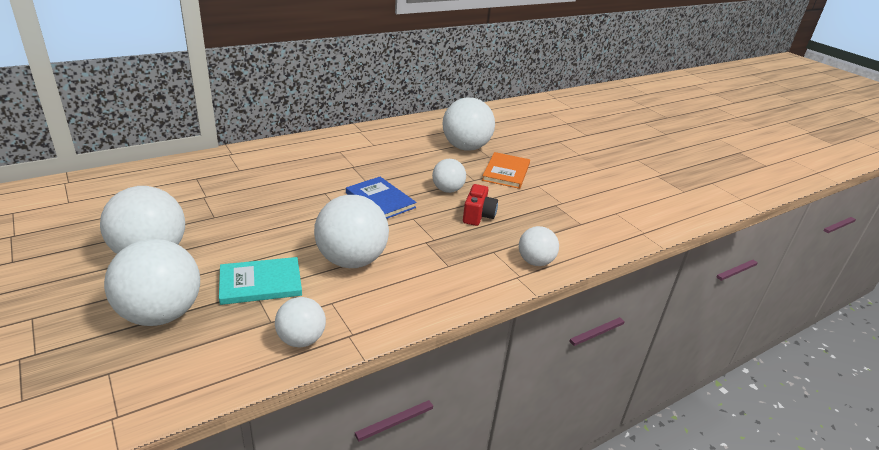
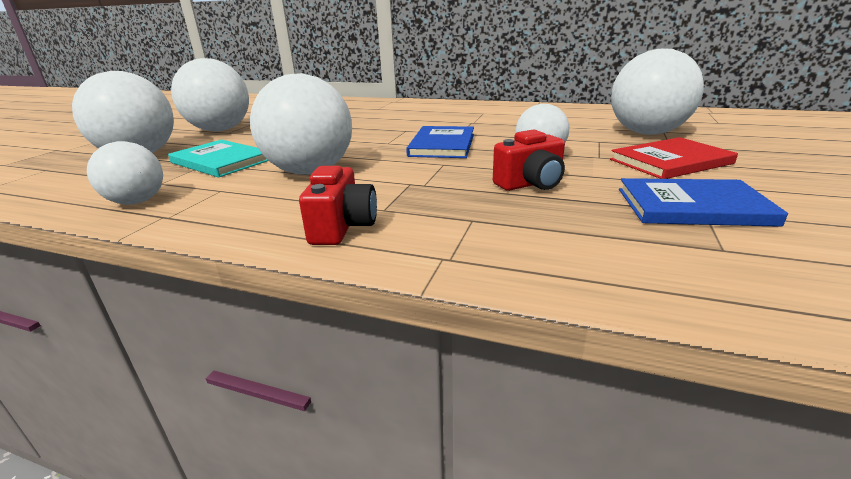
camera: 55 degrees right, 5 degrees down
(453, 286) = (342, 227): none -> red camera
(506, 172) = (671, 161): orange book -> red book
(535, 262) = (513, 255): white ball -> none
(549, 203) = (692, 206): none -> blue book

